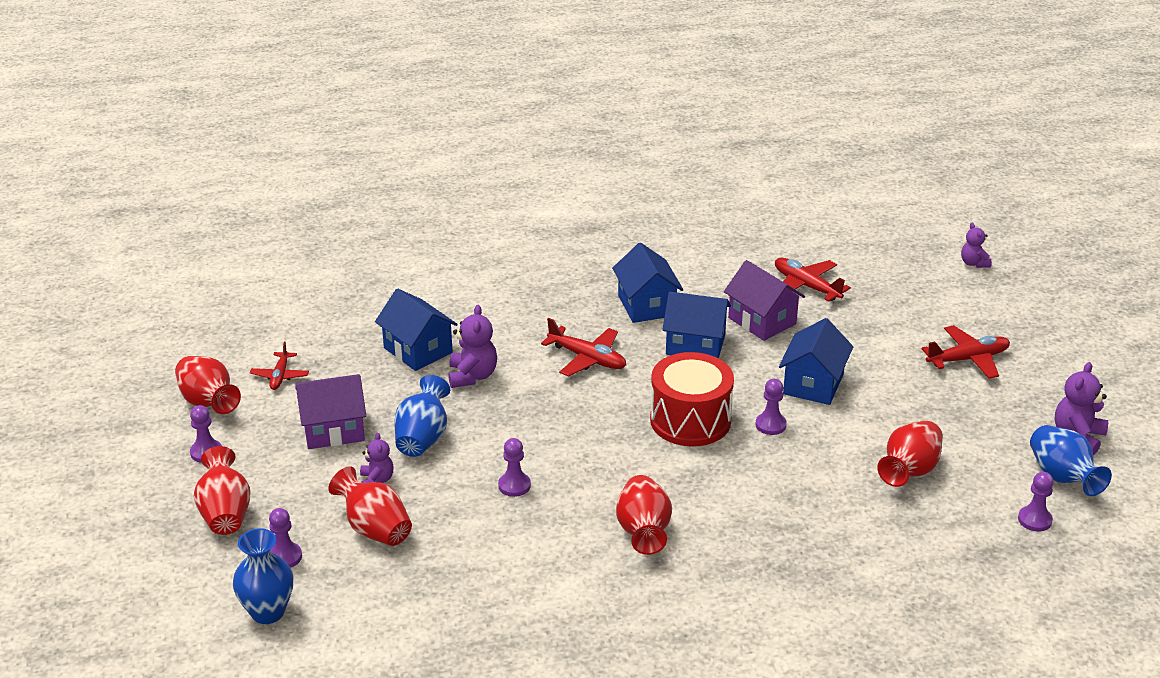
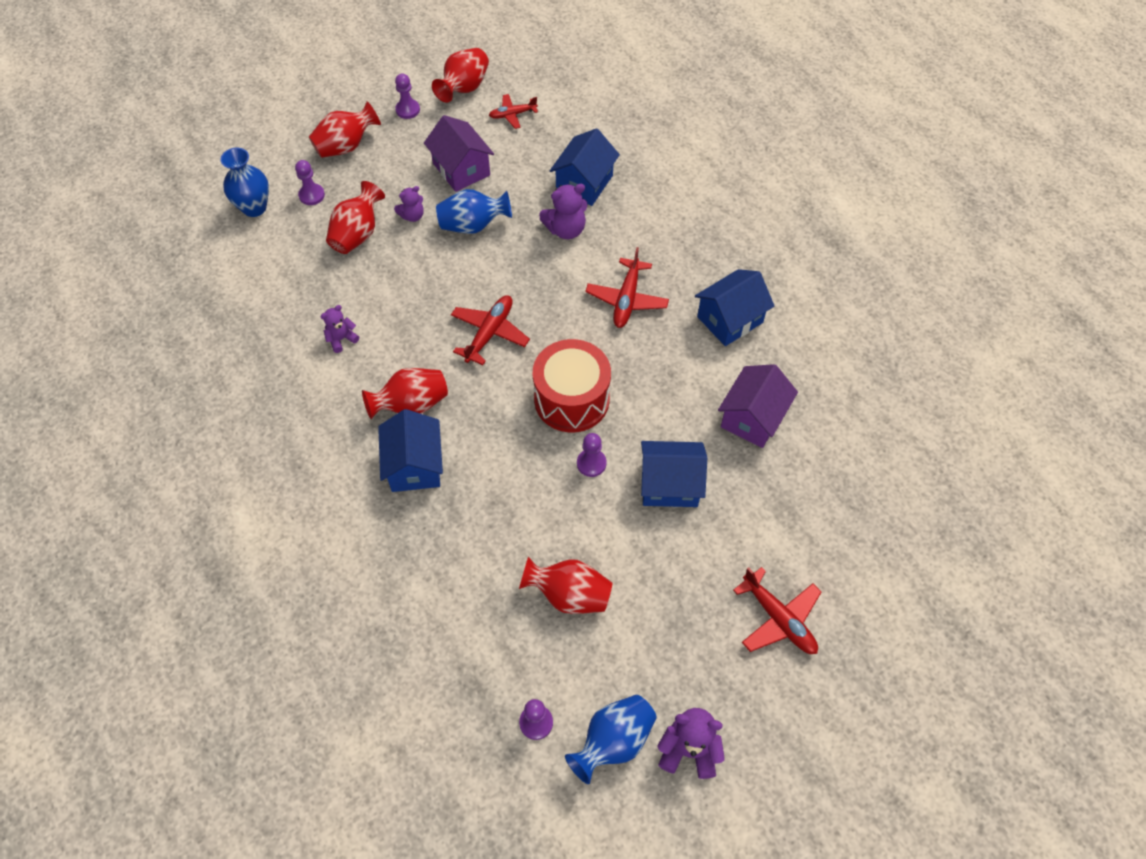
camera: 70 degrees right, 25 degrees up
(514, 485) = (437, 302): purple pawn -> none
(695, 345) = (687, 374): blue house -> blue house (415, 465)
(806, 286) = (834, 442): red plane -> red plane (490, 333)
(974, 263) = (970, 595): purple teddy bear -> purple teddy bear (341, 339)

